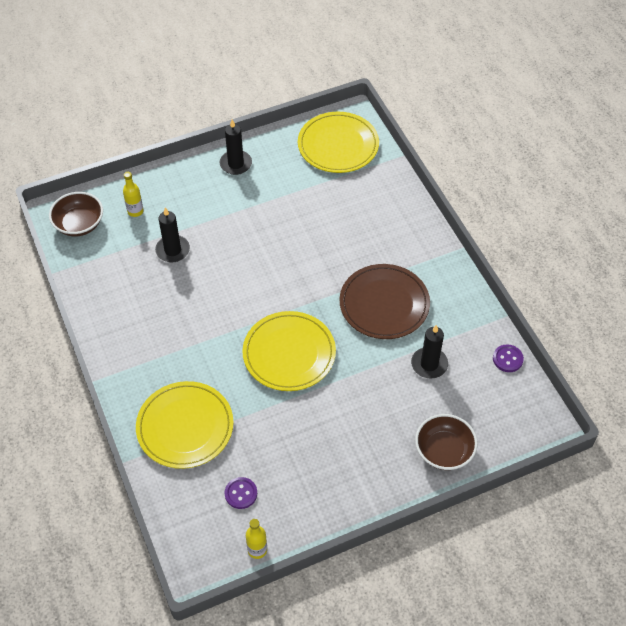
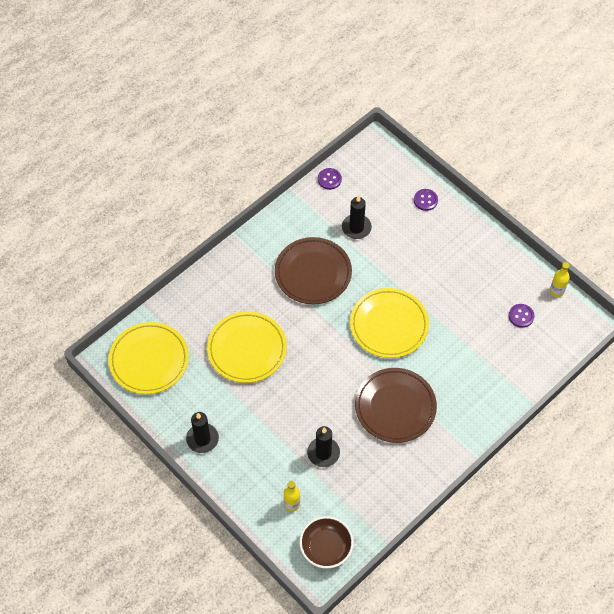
camera: 110 degrees left, 5 degrees up
(185, 427) = (487, 374): yellow plate -> yellow plate (247, 349)
(190, 326) = (395, 407): none -> brown plate
(444, 451) = (425, 200): brown bowl -> purple button

